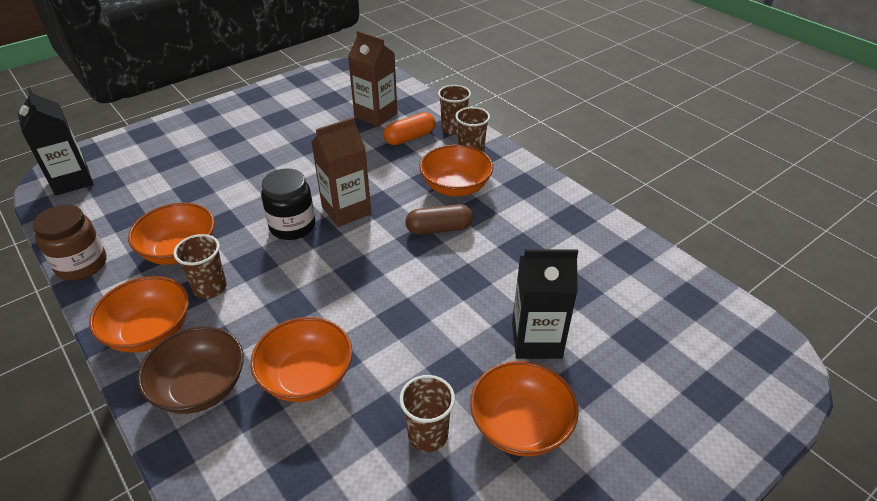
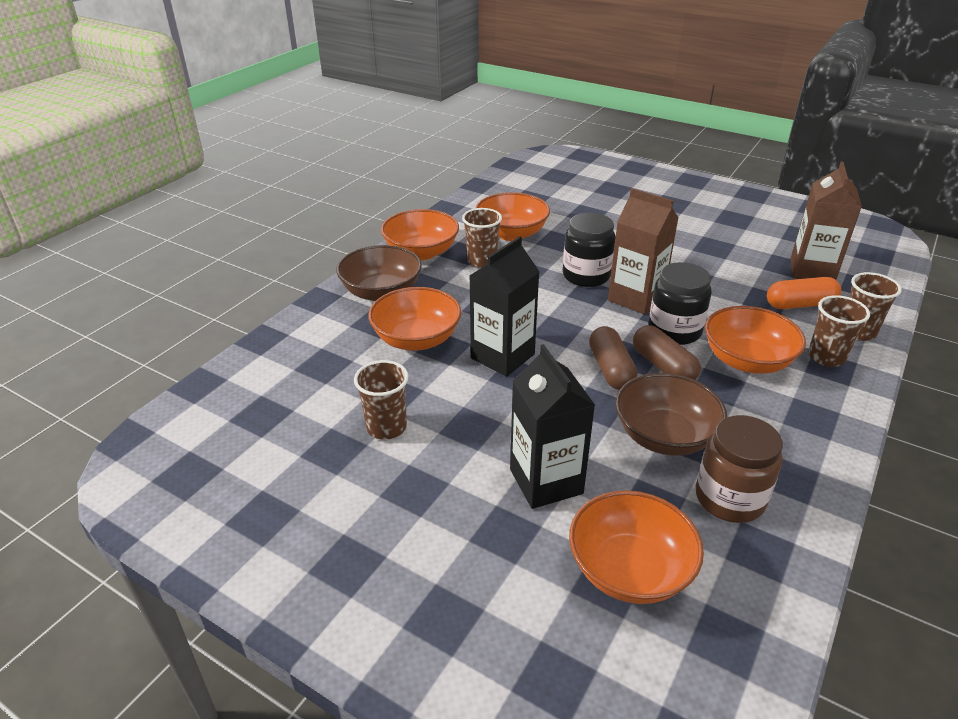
camera: 70 degrees right, 5 degrees down
(72, 181) = (548, 163): black carton -> black carton (502, 356)
(82, 265) = (467, 201): brown jar -> brown jar (729, 498)
(401, 207) = (674, 331): none -> black jar
(410, 137) = (800, 304): orange capsule -> orange capsule turned 45 degrees counterclockwise
(427, 258) = (610, 369): none -> brown capsule
(514, 258) = (664, 436): none -> brown bowl
(520, 425) = (424, 491): orange bowl -> orange bowl (629, 570)

